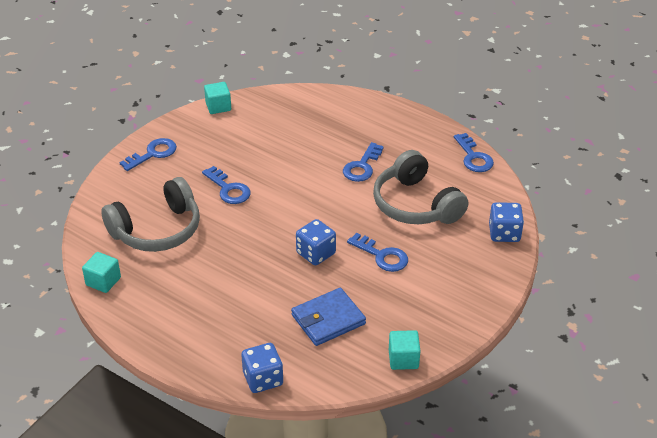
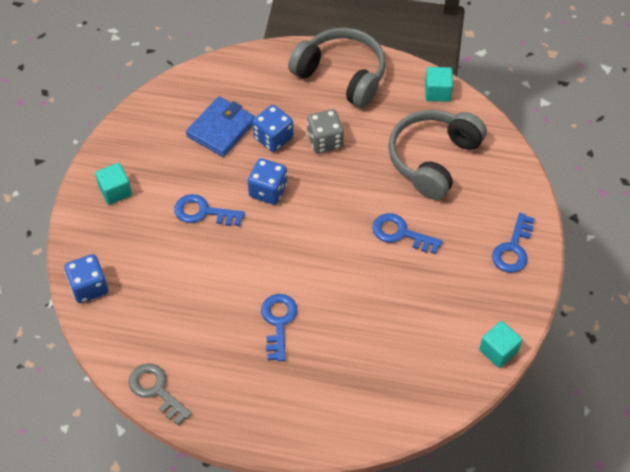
camera: 155 degrees right, 15 degrees up
(238, 276) = (325, 141): none -> grey dice
(263, 379) = (246, 61): blue dice -> blue dice (273, 138)
(403, 359) = (140, 117): turquoise cube -> turquoise cube (115, 191)
(416, 204) = (196, 290): grey headphones -> grey headphones (341, 75)
(473, 157) = (156, 390): blue key -> grey key

